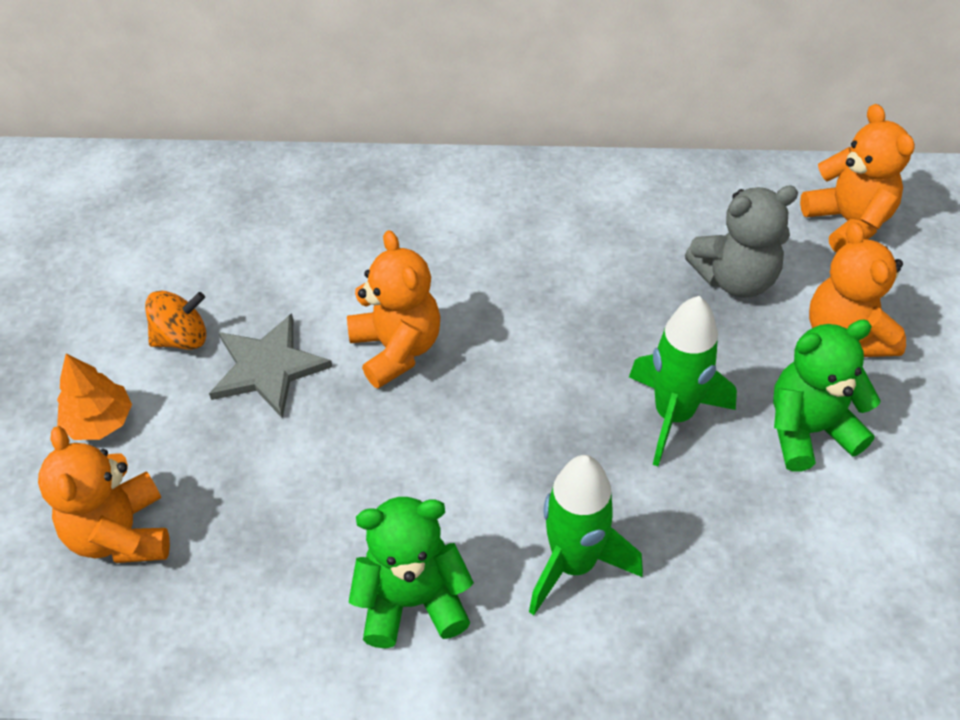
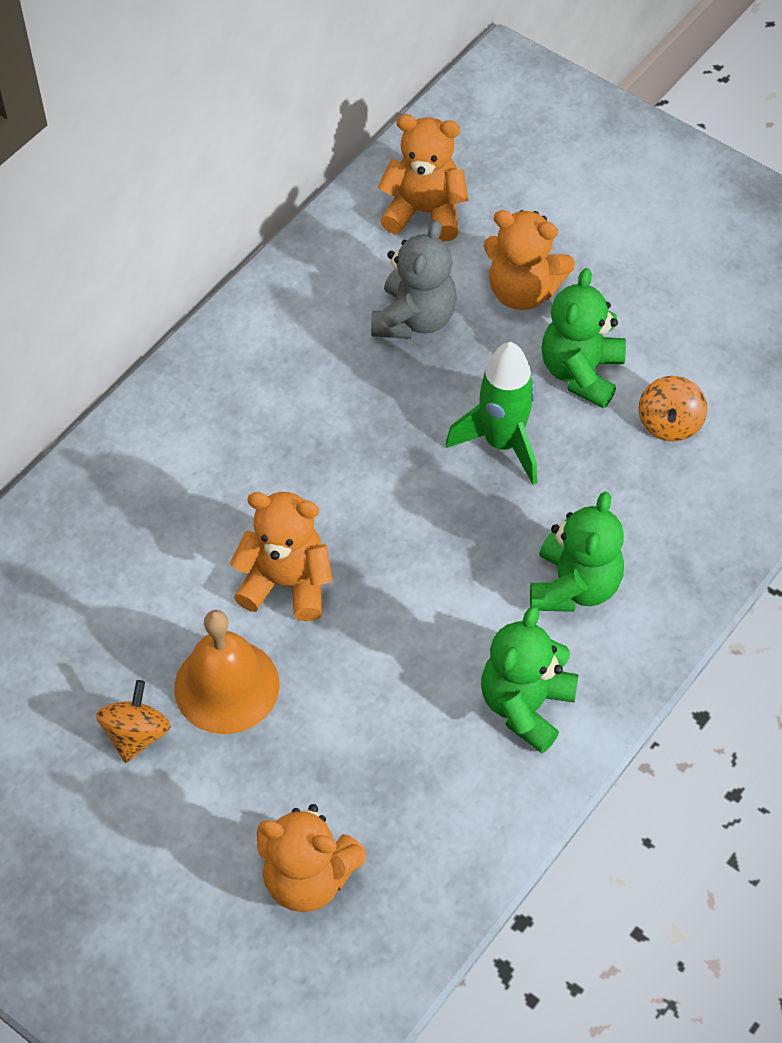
camera: 55 degrees left, 5 degrees up
(99, 421) = (176, 842): orange tree -> none
(268, 368) = (226, 686): grey star -> orange bell
(573, 564) = (574, 586): green rocket -> green teddy bear
(828, 536) = (669, 424): none -> orange spinning top

